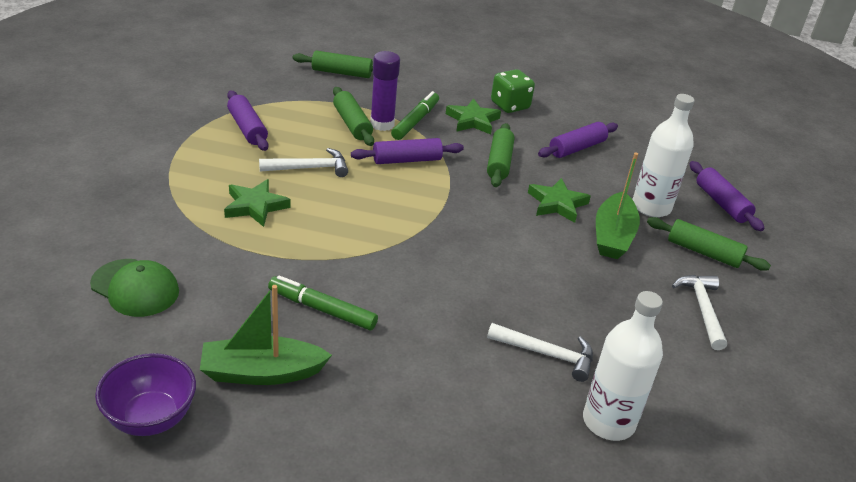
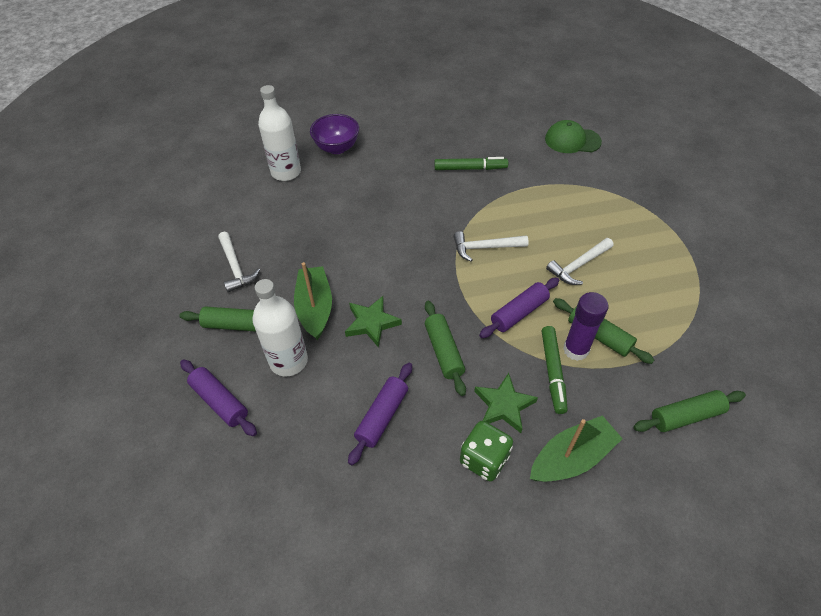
camera: 160 degrees right, 15 degrees up
(151, 418) = (495, 97): purple bowl -> purple bowl (337, 148)
(247, 128) = (665, 284): purple rolling pin -> none
(255, 206) = (575, 215): green star -> none
(262, 372) = (469, 129): green boat -> green boat (571, 457)
(547, 354) = (331, 194): white hammer -> white hammer (485, 248)

